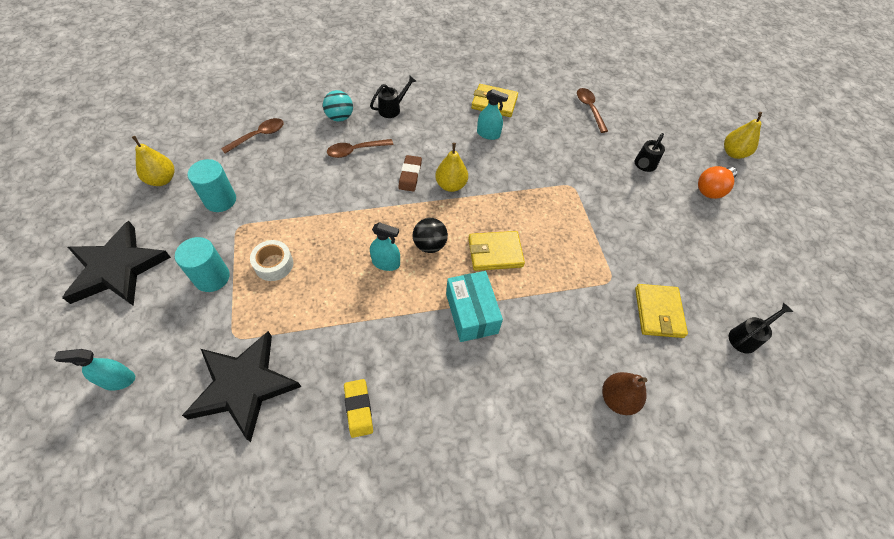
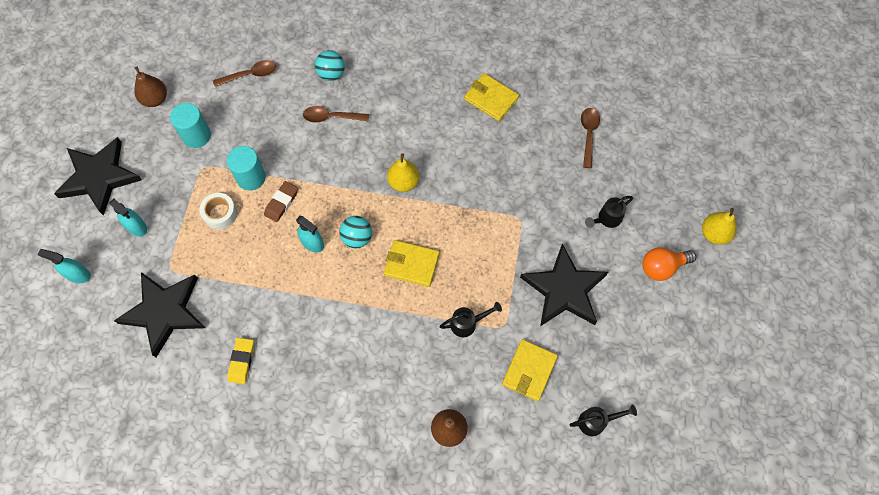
camera: 25 degrees right, 10 degrees up
(162, 179) = (155, 99): yellow pear -> brown pear
(212, 277) = (168, 210): turquoise cylinder -> turquoise cylinder (251, 177)
(393, 109) = (386, 78): black watering can -> black watering can (468, 323)
(410, 175) = (370, 160): brown eraser -> brown eraser (281, 203)
(429, 245) = (357, 238): black ball -> turquoise ball
(471, 313) = (364, 314): turquoise box -> none
(488, 134) = (466, 135): turquoise spray bottle -> turquoise spray bottle (137, 227)
(645, 231) = (564, 289): none -> black star

